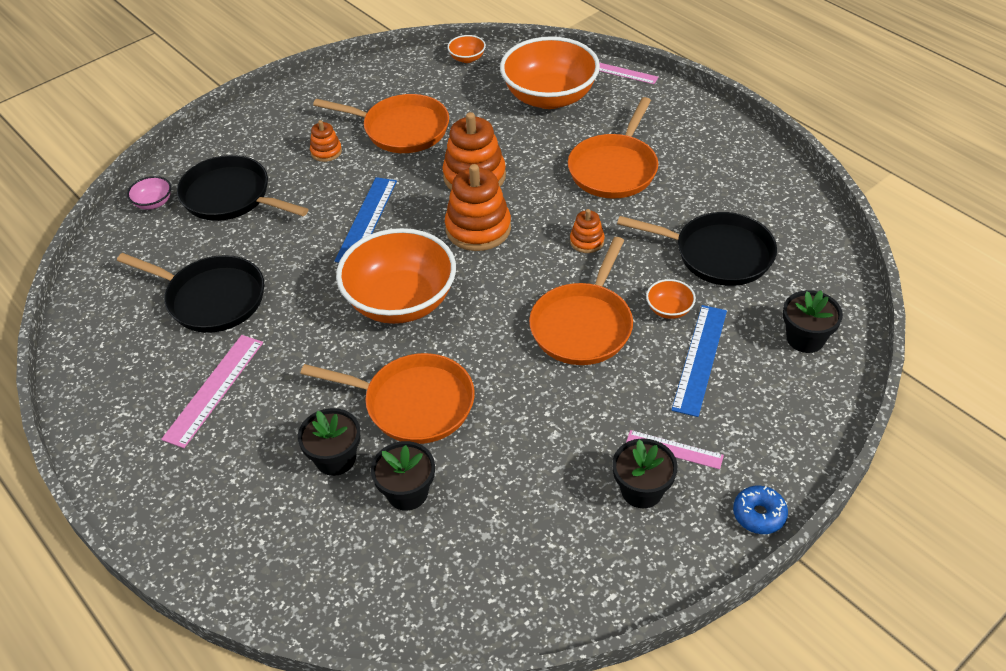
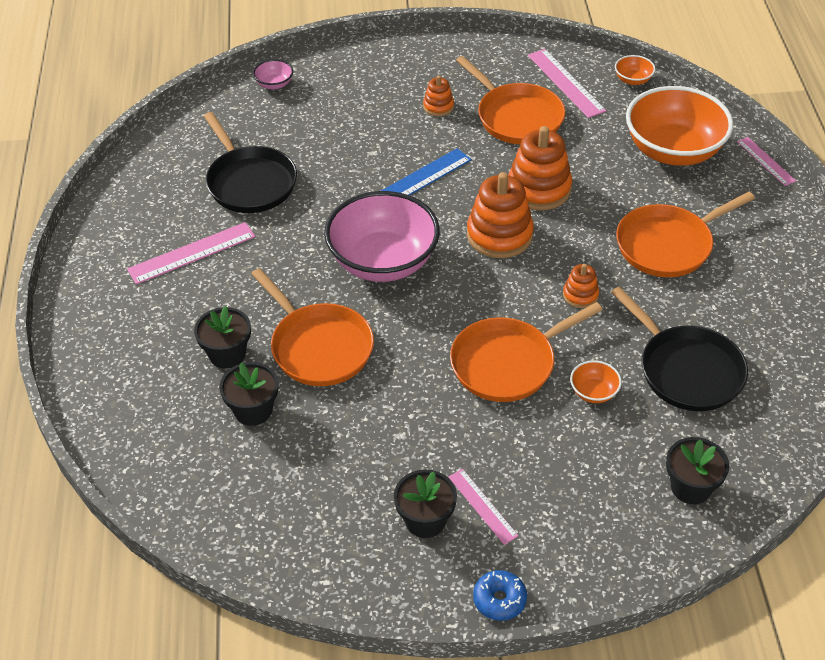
camera: 35 degrees right, 0 degrees up
(230, 196) = (333, 107): black pan -> none
(401, 301) = (383, 261): orange bowl -> pink bowl
(416, 84) = (566, 83): none -> pink ruler
(699, 359) = (578, 448): blue ruler -> none

